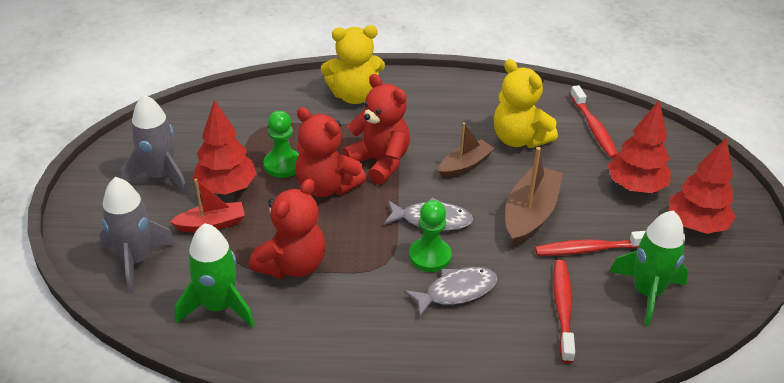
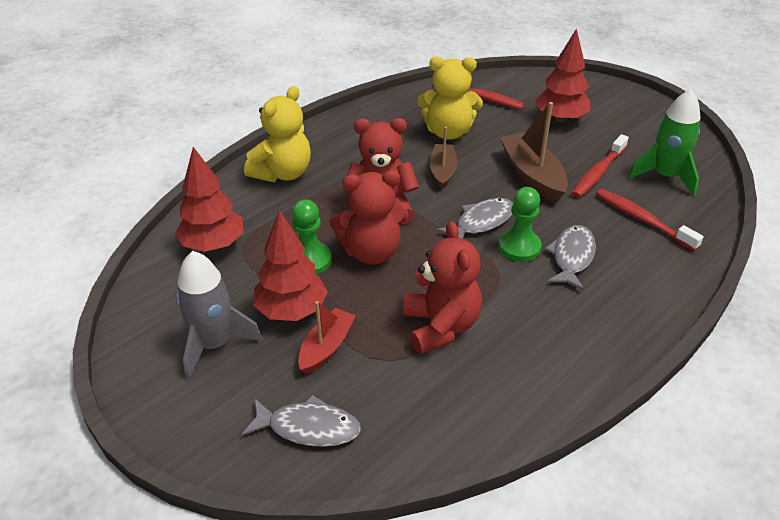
camera: 45 degrees left, 0 degrees up
(136, 260) = (308, 428): grey rocket -> grey fish
(219, 306) = (438, 403): green rocket -> none
(696, 225) = (624, 120): red tree -> red tree (213, 245)

